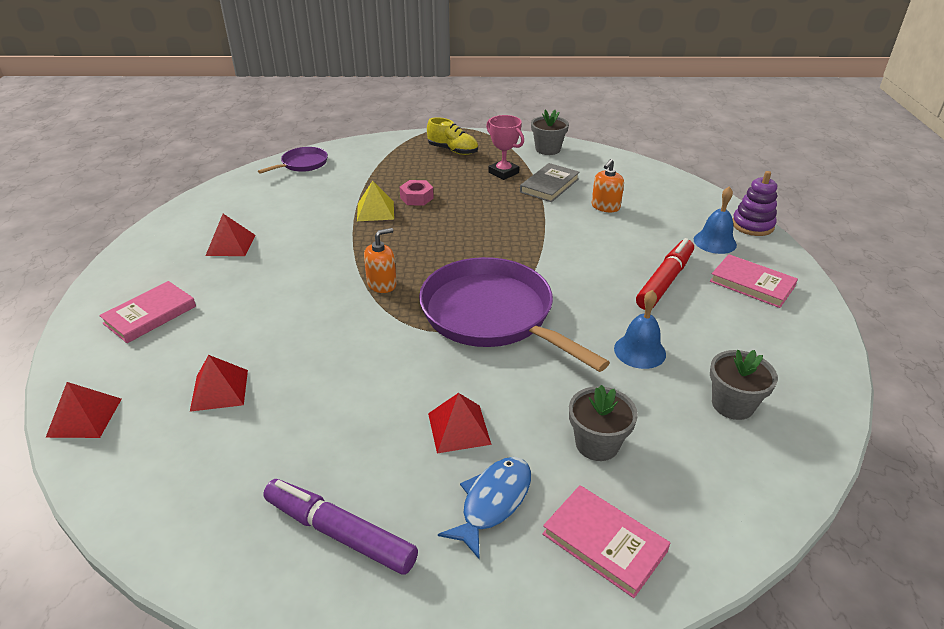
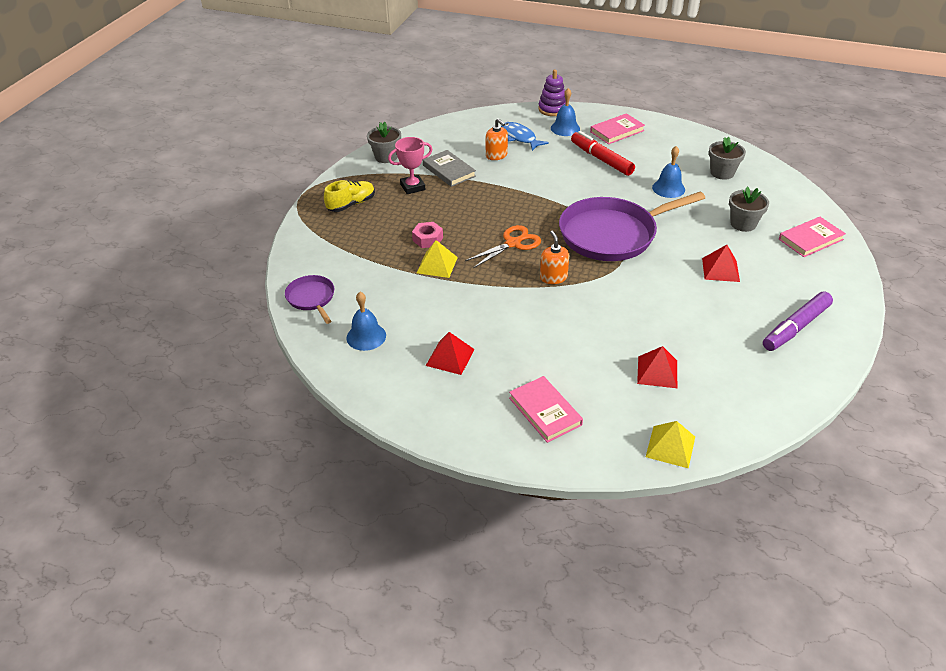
camera: 70 degrees left, 5 degrees up
(84, 417) = (670, 446): red pyramid -> yellow pyramid
(255, 198) = (366, 336): none -> blue bell
(434, 247) = (513, 243): none -> orange scissors
(493, 502) = (780, 268): blue fish -> blue fish (519, 137)

